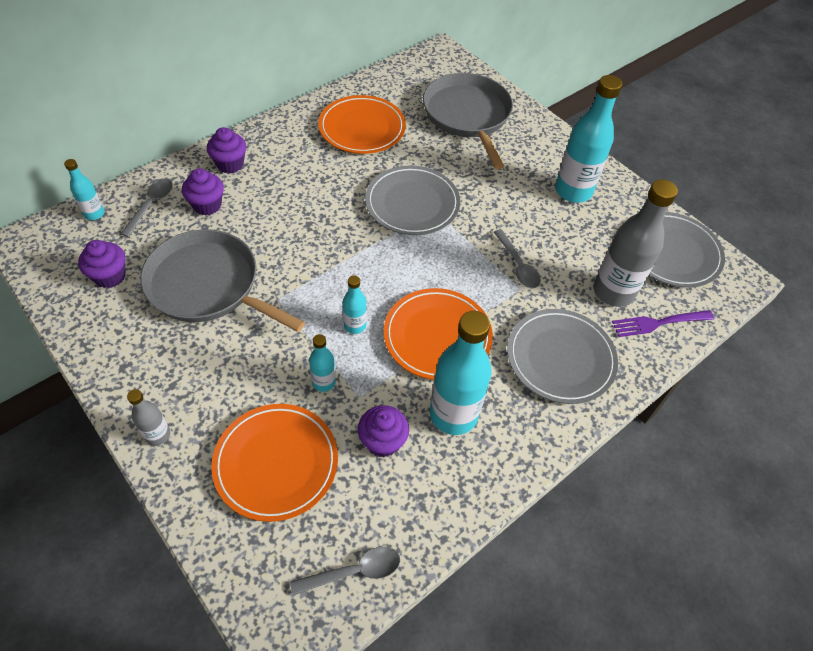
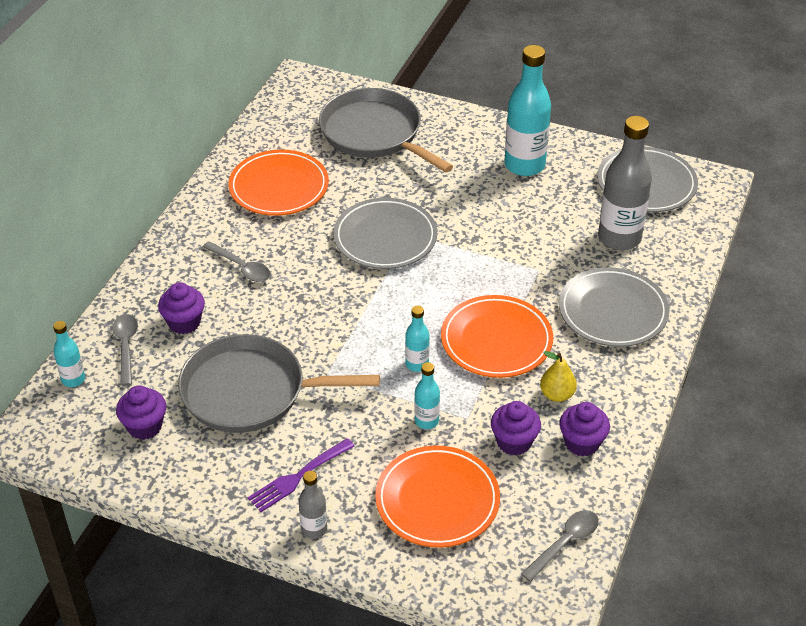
camera: 25 degrees left, 10 degrees down
(230, 164) = (173, 275): purple cupcake -> purple cupcake (582, 443)
(453, 414) = (557, 395): turquoise bottle -> yellow pear
(518, 265) = (522, 251): grey spoon -> grey spoon (241, 267)
(659, 323) = (673, 247): purple fork -> purple fork (299, 476)

